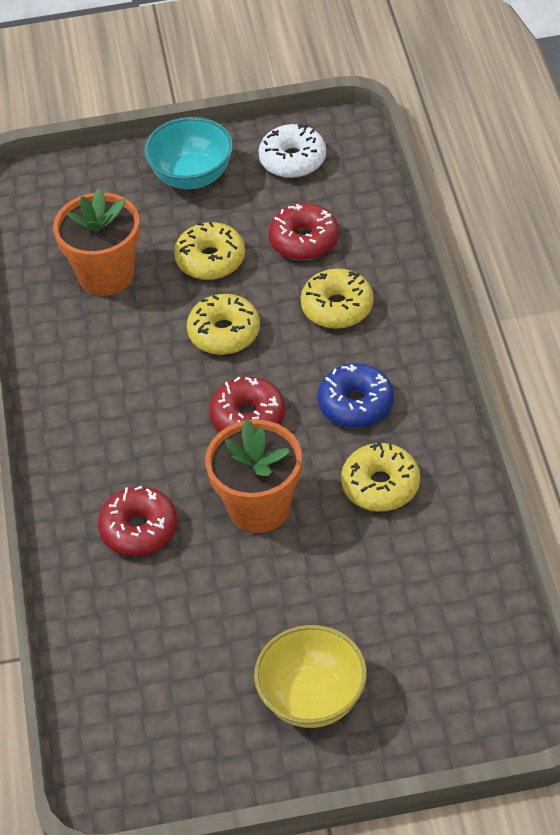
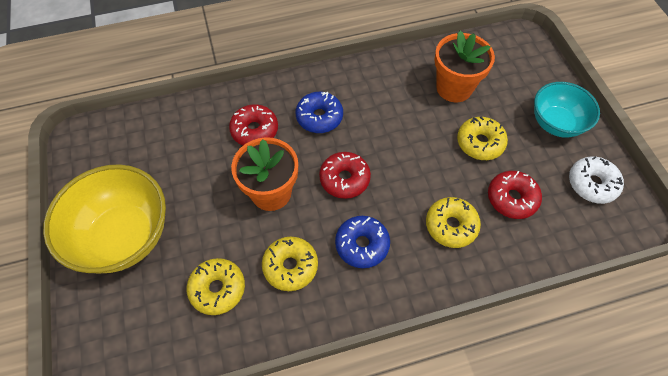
camera: 80 degrees right, 10 degrees up
(129, 443) = (319, 117): none -> blue donut
(224, 333) = (415, 158): yellow donut -> yellow donut (217, 289)
(312, 698) = (124, 236): yellow bowl -> yellow bowl, size x1.58

